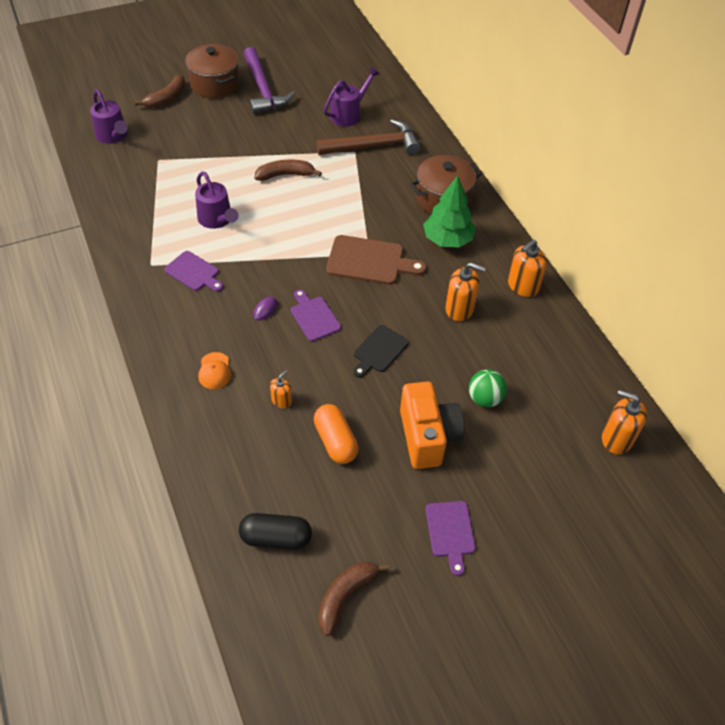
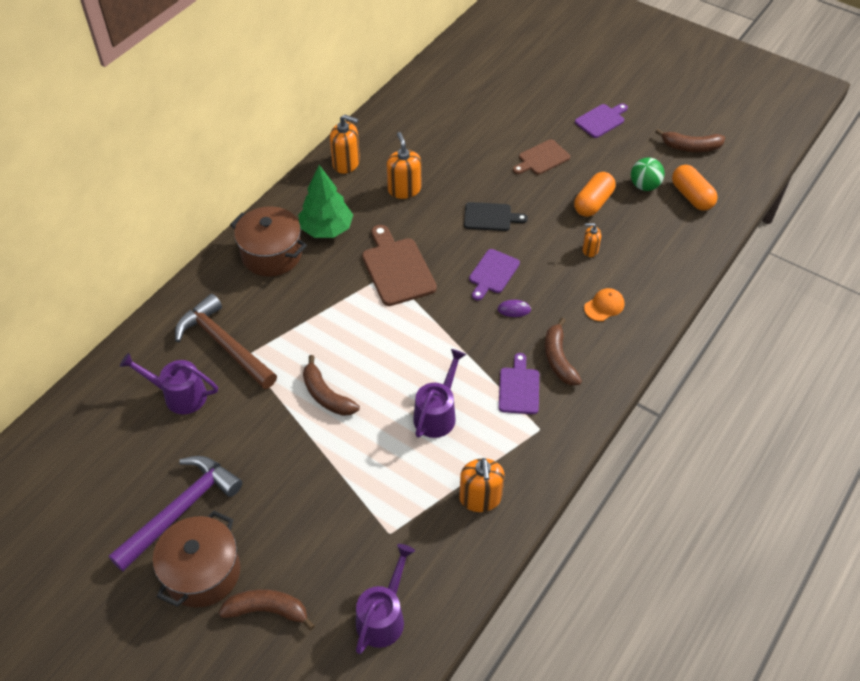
camera: 120 degrees left, 0 degrees up
(195, 310) = (558, 359): none -> brown banana
(276, 538) = (691, 196): black capsule -> orange capsule
(428, 437) = (542, 158): orange camera -> brown cutting board
(484, 399) = (481, 143): green ball -> green ball (644, 186)
(616, 439) = (455, 72): orange soap dispenser -> orange soap dispenser (480, 498)

